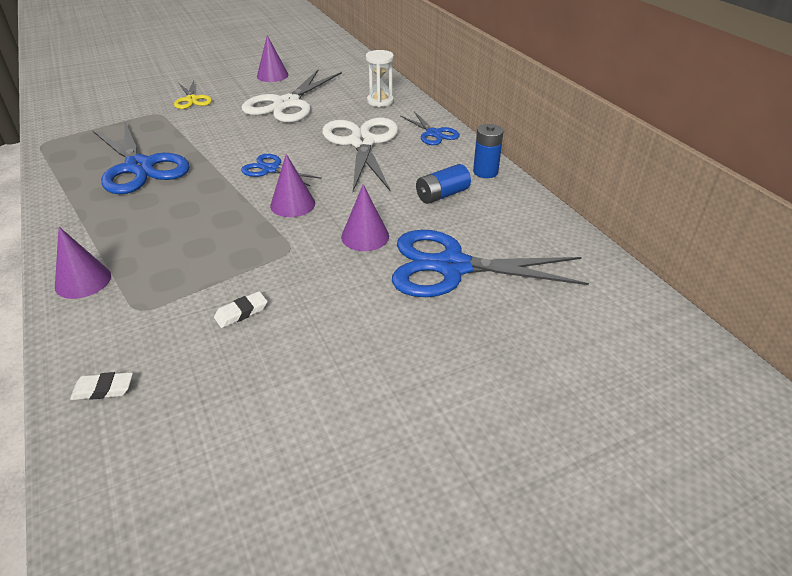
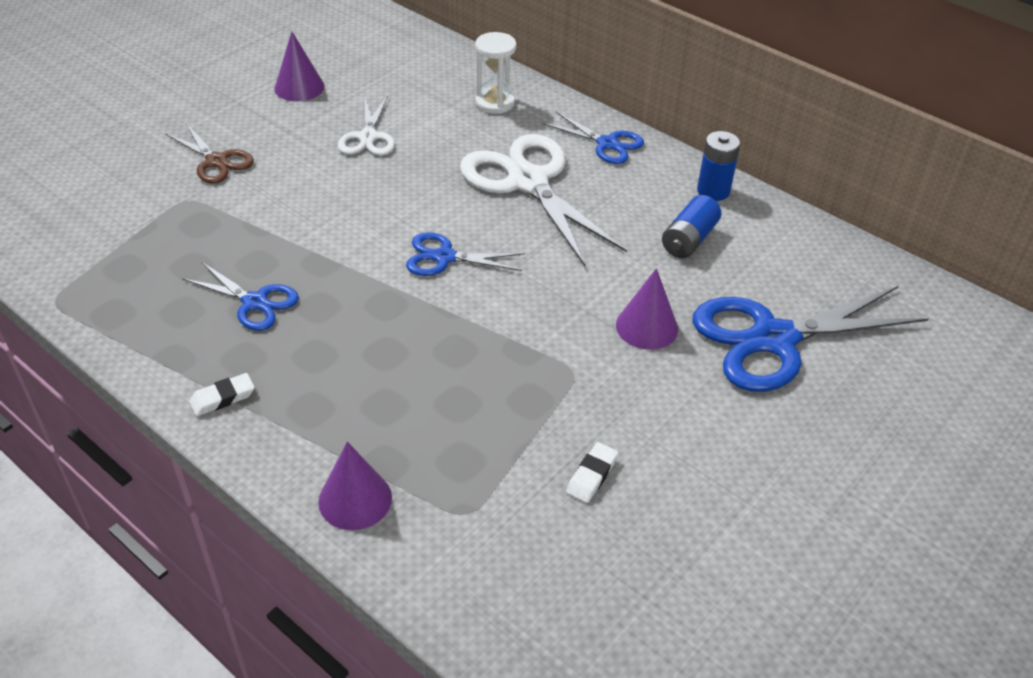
camera: 25 degrees left, 5 degrees up
(103, 389) = (523, 625): white eraser -> white eraser (223, 398)
(139, 167) = (255, 302): blue scissors -> blue scissors, size x0.53
(192, 100) = (216, 161): yellow scissors -> brown scissors
(287, 104) = (368, 137): white scissors -> white scissors, size x0.53
(292, 204) = (521, 305): purple cone -> none

